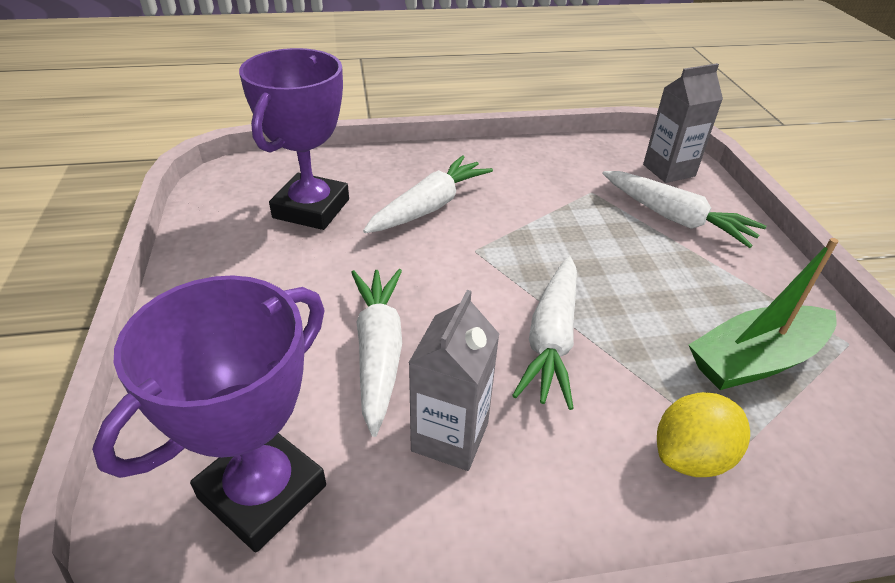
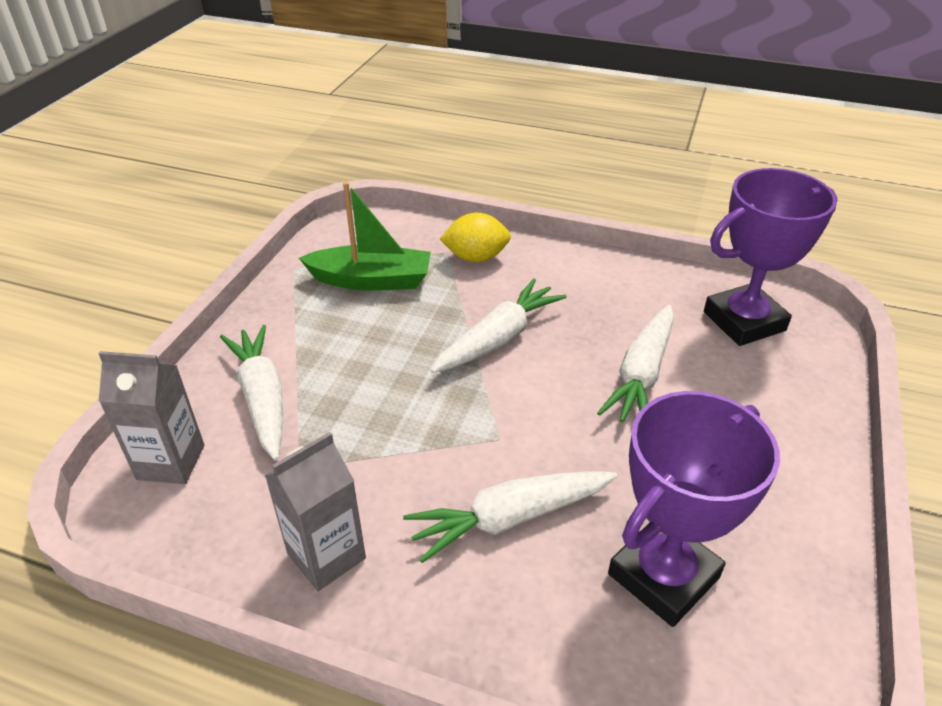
camera: 150 degrees left, 0 degrees up
(450, 437) = (614, 309): grey carton -> grey carton (326, 556)

